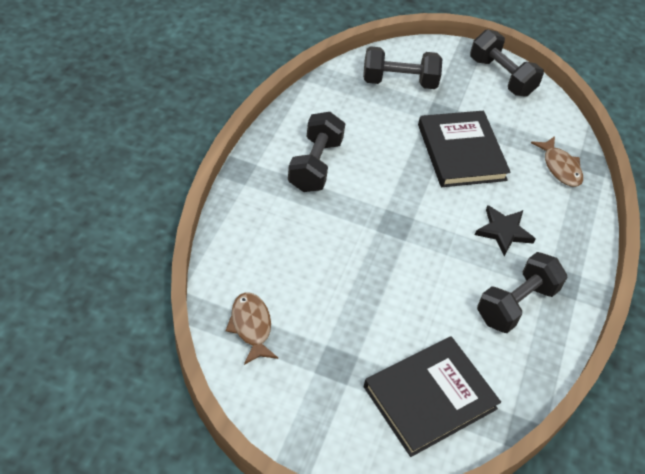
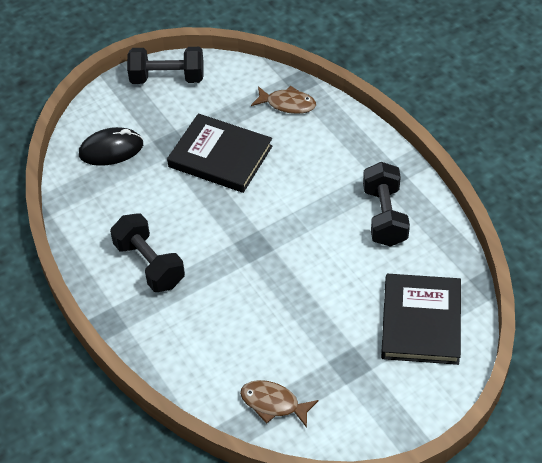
camera: 45 degrees left, 0 degrees up
(399, 82) = (111, 150): black dumbbell -> black mouse
(503, 231) = (316, 180): black star -> none

